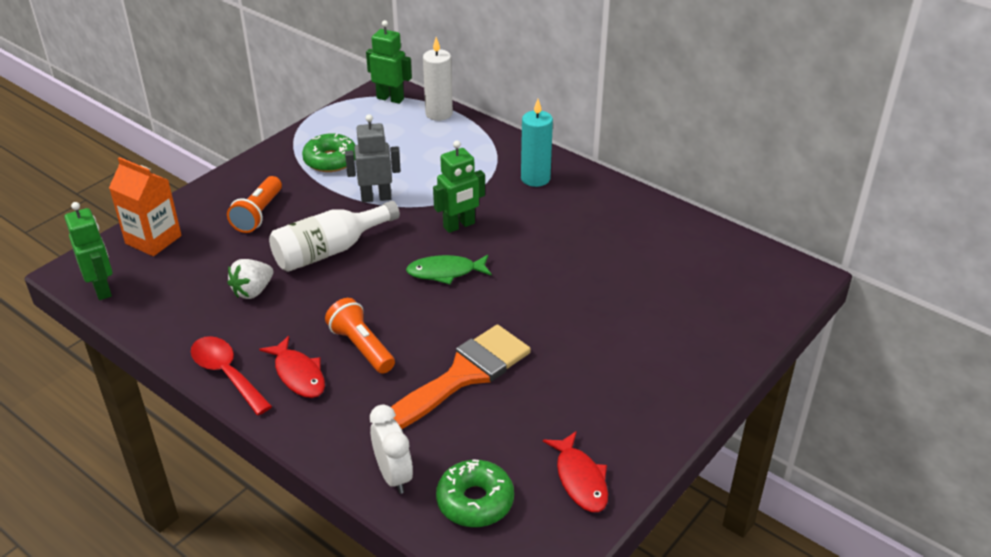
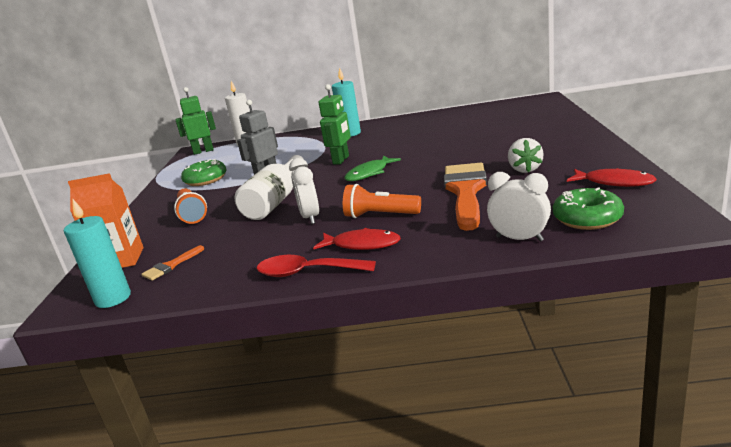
camera: 35 degrees left, 15 degrees down
(102, 289) = (113, 298): green robot -> turquoise candle
(170, 279) = (171, 266): none -> orange brush
(253, 291) = (252, 237): white strawberry -> white strawberry (524, 169)
(318, 300) = (310, 217): none -> white clock

